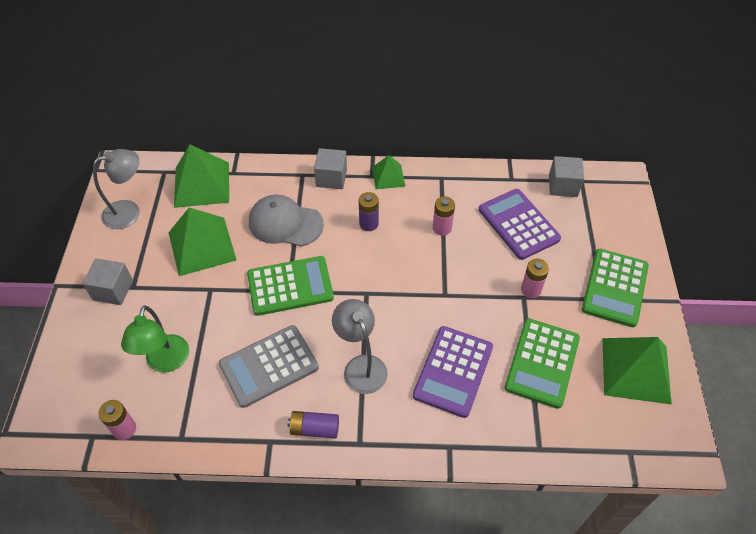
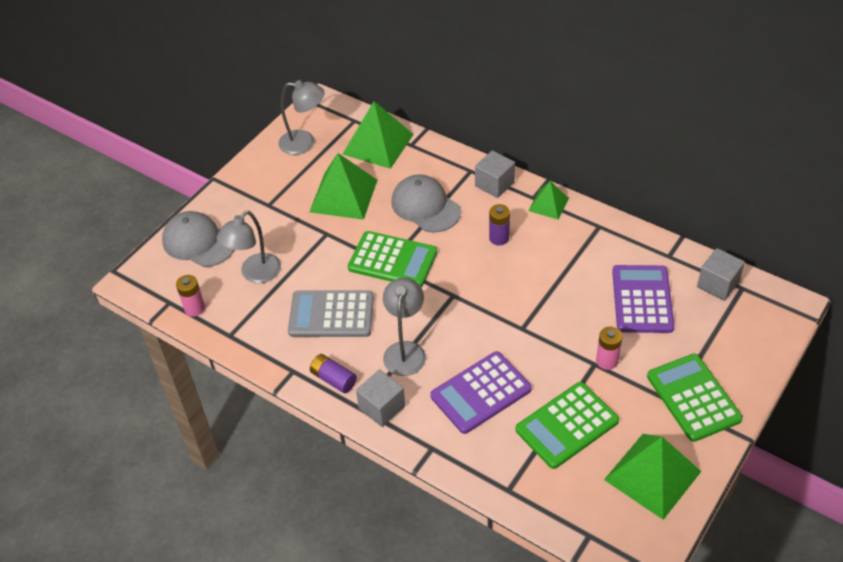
camera: 35 degrees right, 5 degrees down
(83, 357) = (198, 242): none -> grey cap
(113, 290) = (252, 201): grey cube -> grey cube (382, 407)
(165, 362) = (255, 274): green lamp -> grey lamp
(442, 228) = (564, 271): pink battery -> none
(615, 288) = (693, 398): green calculator -> green calculator turned 105 degrees clockwise

